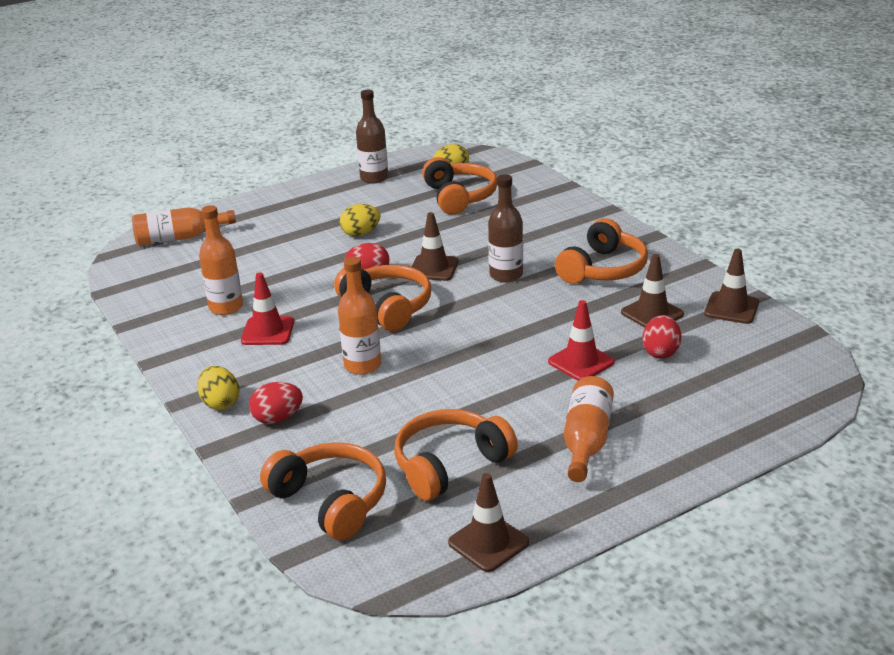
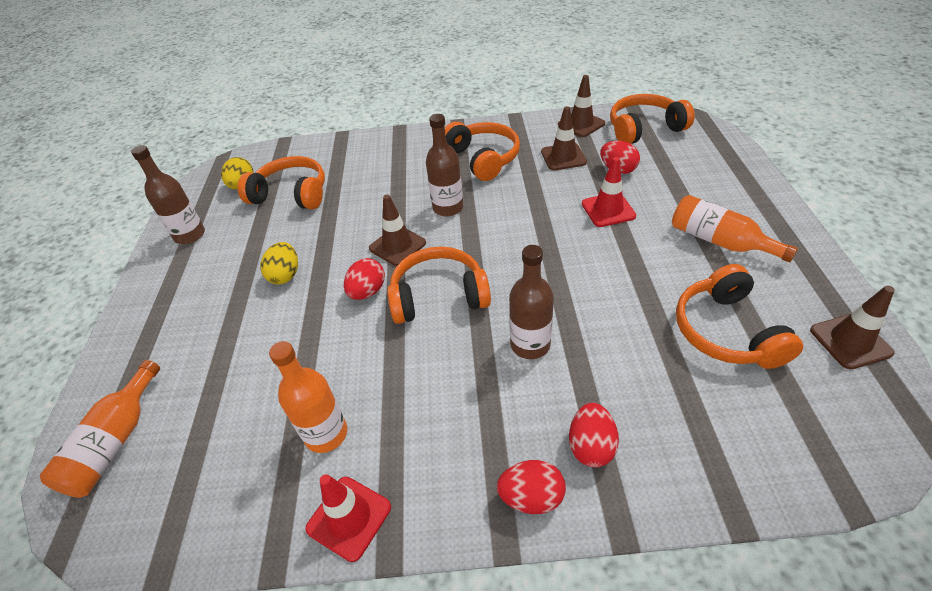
camera: 60 degrees left, 15 degrees up
(220, 403) = (531, 497): yellow egg -> red egg
(268, 331) = (410, 406): red traffic cone -> red traffic cone (349, 518)
(331, 501) = (761, 440): orange headphones -> orange headphones (644, 129)
(362, 365) = (530, 344): orange bottle -> brown bottle

